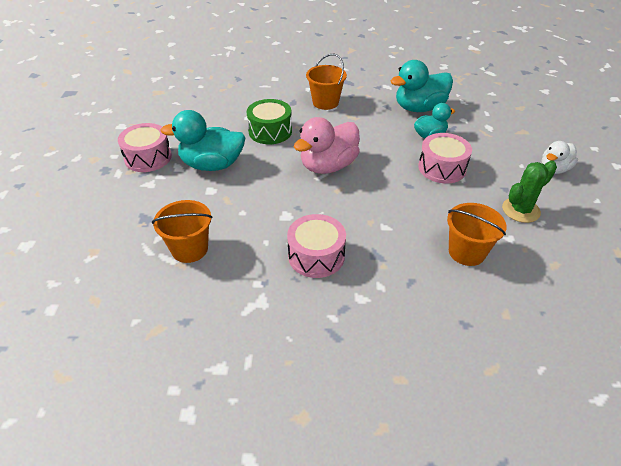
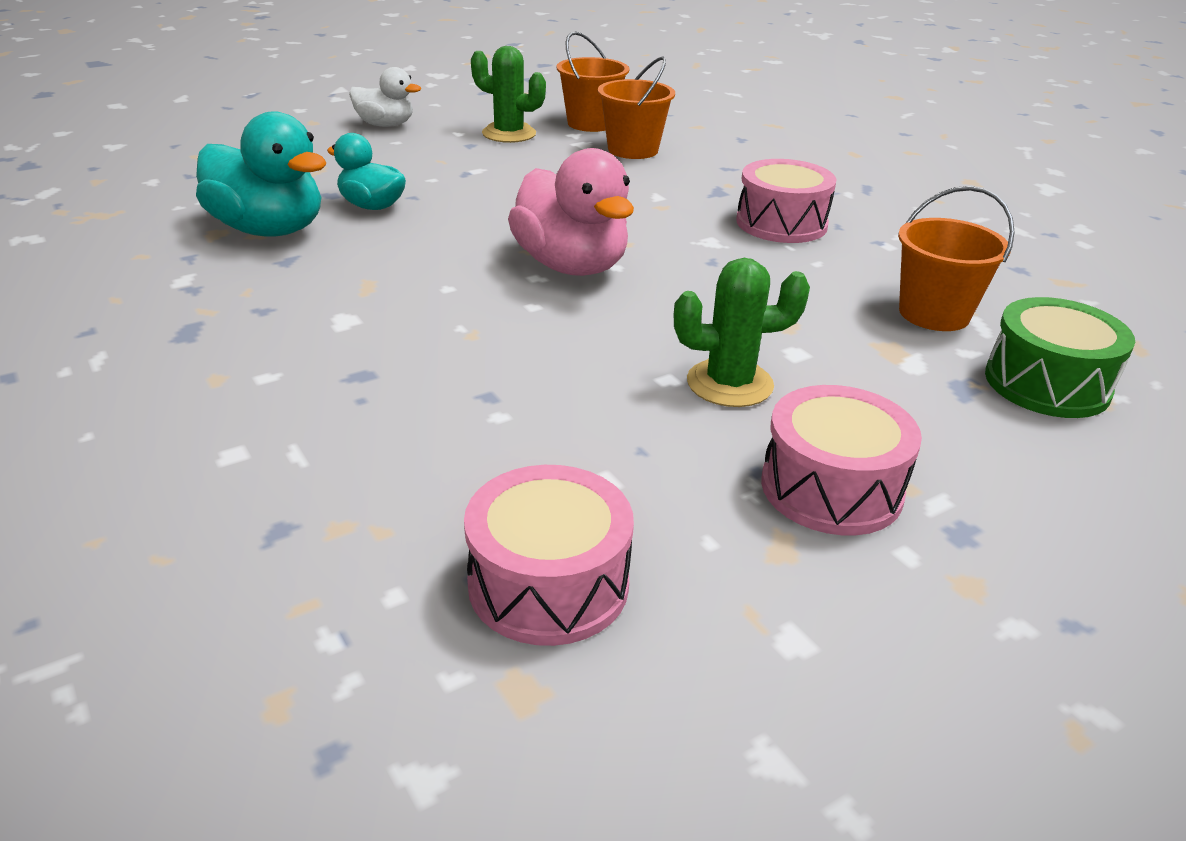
camera: 125 degrees left, 10 degrees down
(212, 165) = (729, 383): turquoise duck -> green cactus
(270, 131) = (526, 360): green drum -> green drum (1047, 383)
(325, 102) = (326, 331): orange bucket -> orange bucket (591, 123)
(328, 166) = (571, 266): pink duck -> pink duck turned 45 degrees clockwise
(442, 168) = (465, 184): pink drum -> pink drum (548, 584)

